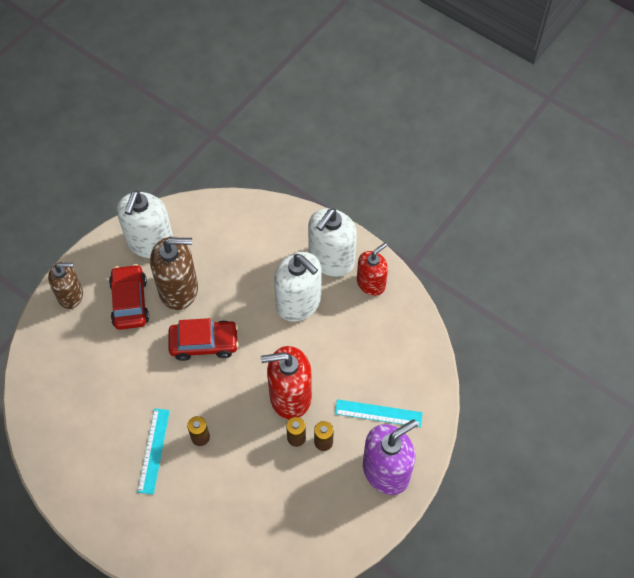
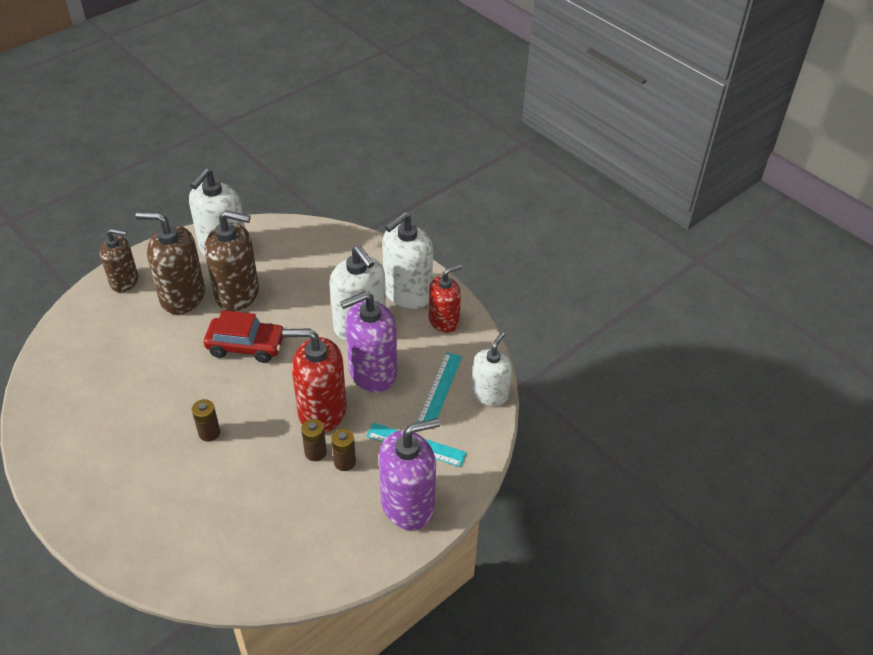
camera: 10 degrees right, 15 degrees down
(130, 302) = (182, 296): red car -> brown soap dispenser
(154, 450) = (154, 437): turquoise ruler -> turquoise ruler (440, 389)
(323, 349) = (372, 372): none -> purple soap dispenser
(428, 351) = (490, 394): none -> white soap dispenser

